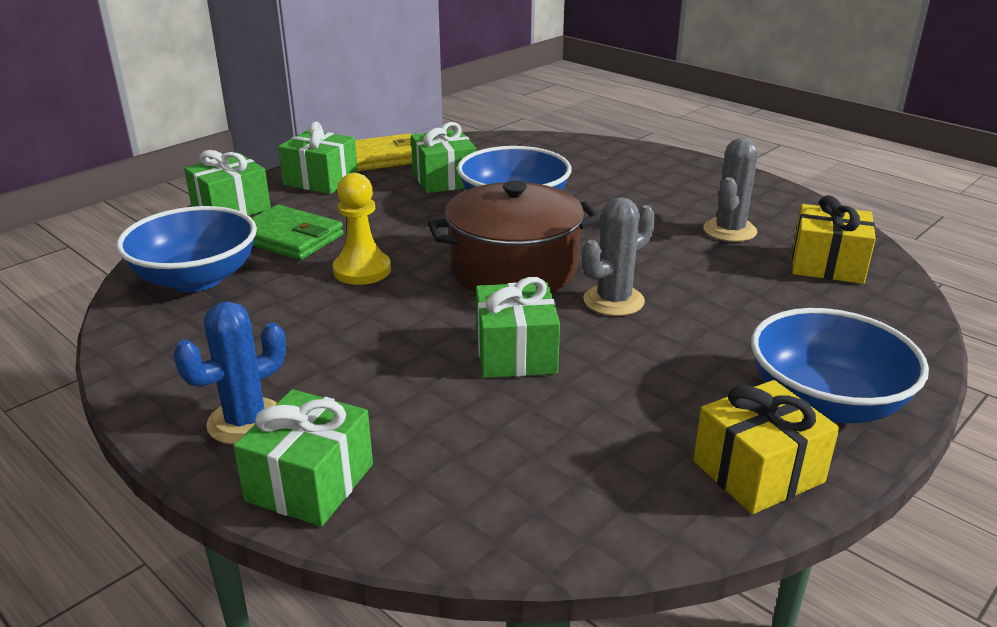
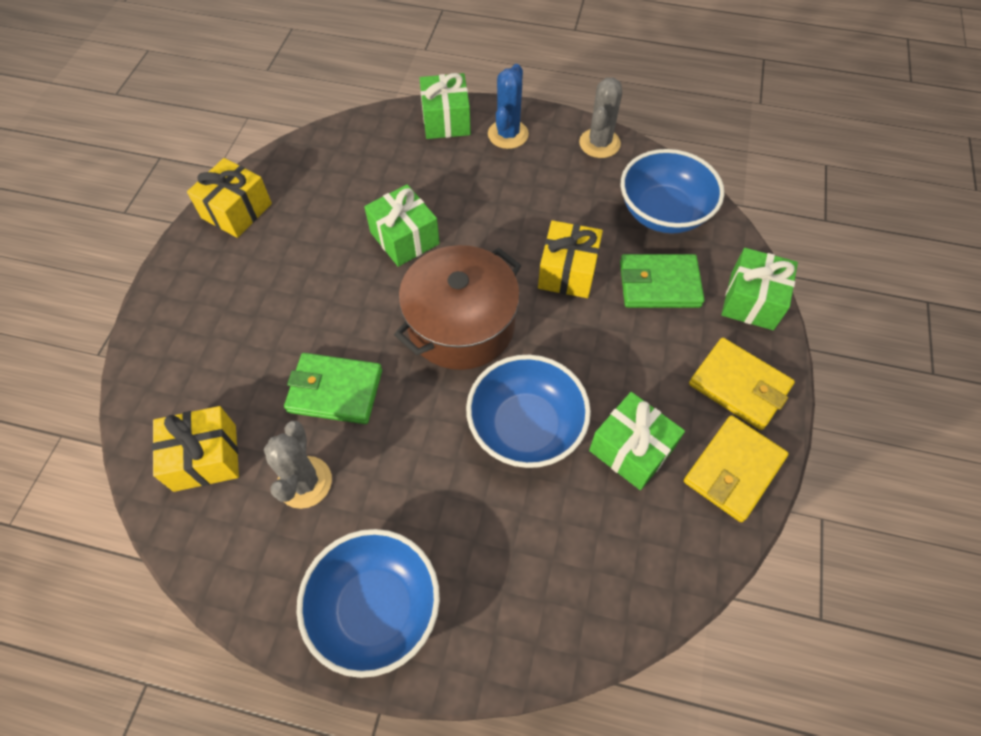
camera: 150 degrees right, 30 degrees up
(321, 180) = (739, 386): green gift -> yellow wallet
(362, 270) = (567, 271): yellow pawn -> yellow gift
(613, 301) = (367, 320): grey cactus -> grey cactus (599, 143)
(677, 266) = (335, 391): none -> green wallet
(825, 402) = (202, 277): blue bowl -> blue bowl (376, 608)

